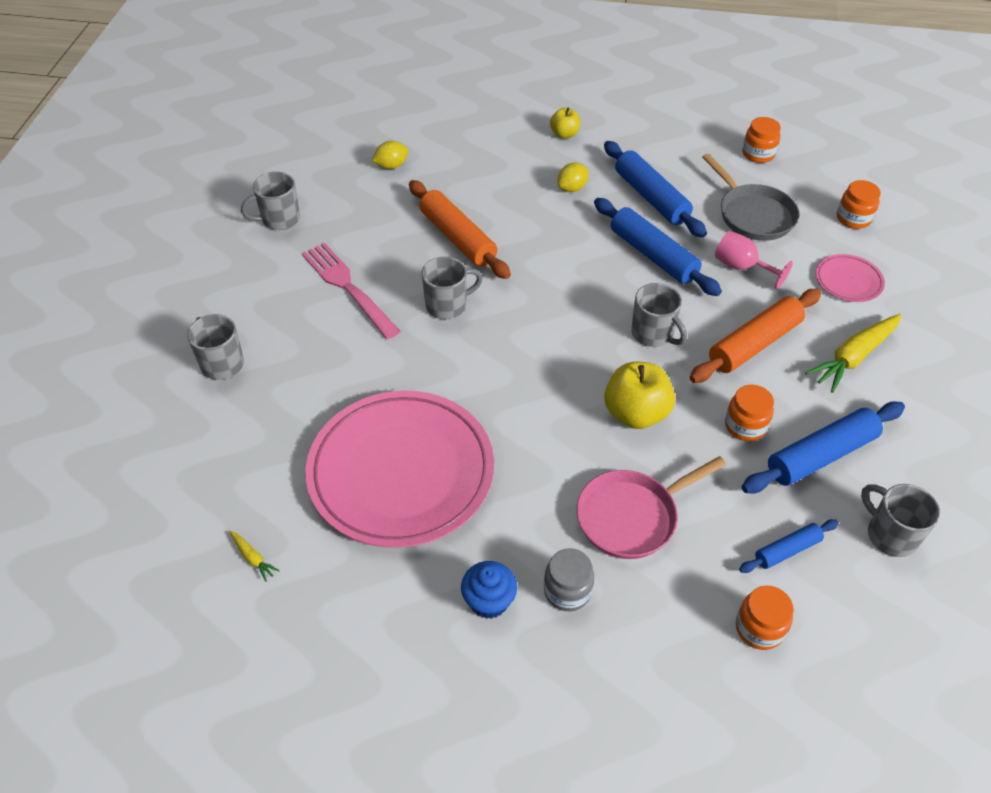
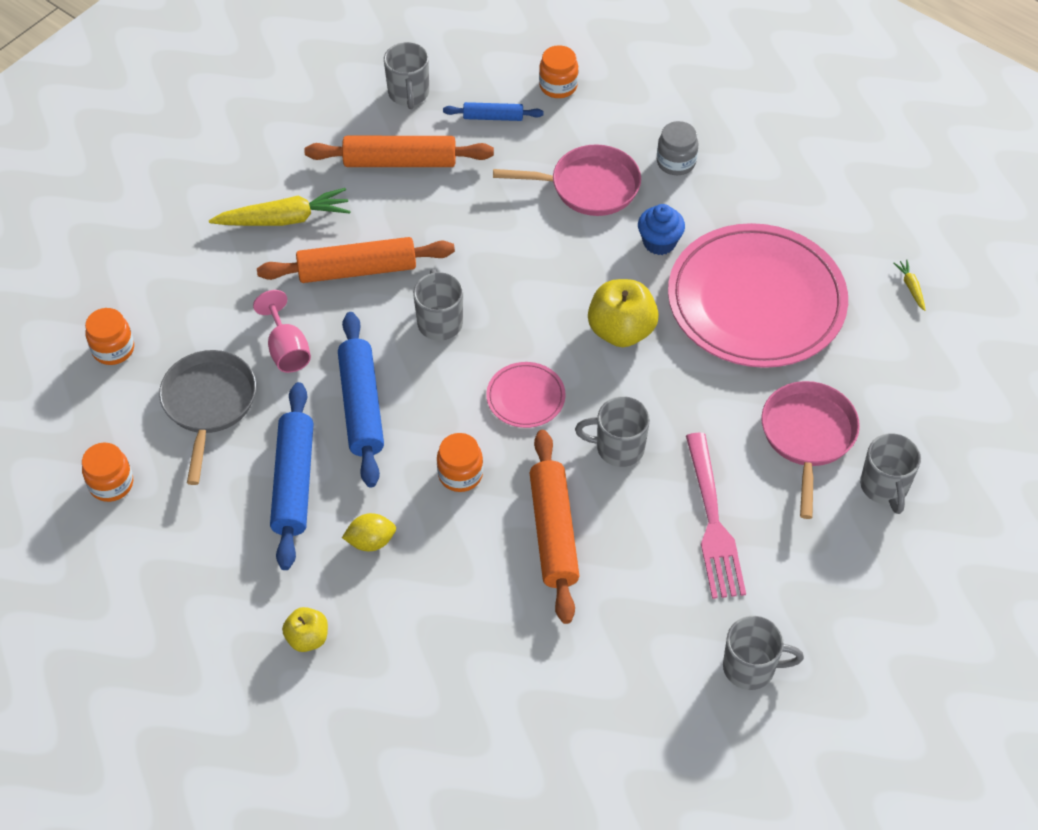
camera: 150 degrees left, 5 degrees up
(301, 375) = (807, 436): none -> pink pan
(391, 166) = (565, 694): yellow lemon -> none
(489, 601) = (738, 180): blue cupcake -> blue cupcake (659, 242)
(636, 413) = (519, 259): yellow apple -> yellow apple (621, 331)
(745, 426) = (437, 209): orange jar -> orange jar (460, 474)
(821, 455) = (400, 162): blue rolling pin -> orange rolling pin
(848, 281) = (202, 287): pink plate -> pink plate (525, 397)

